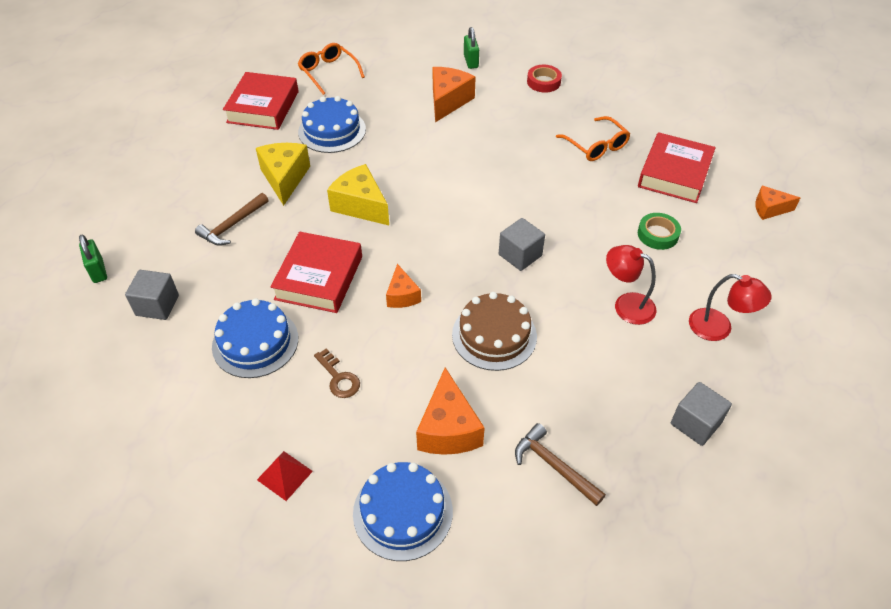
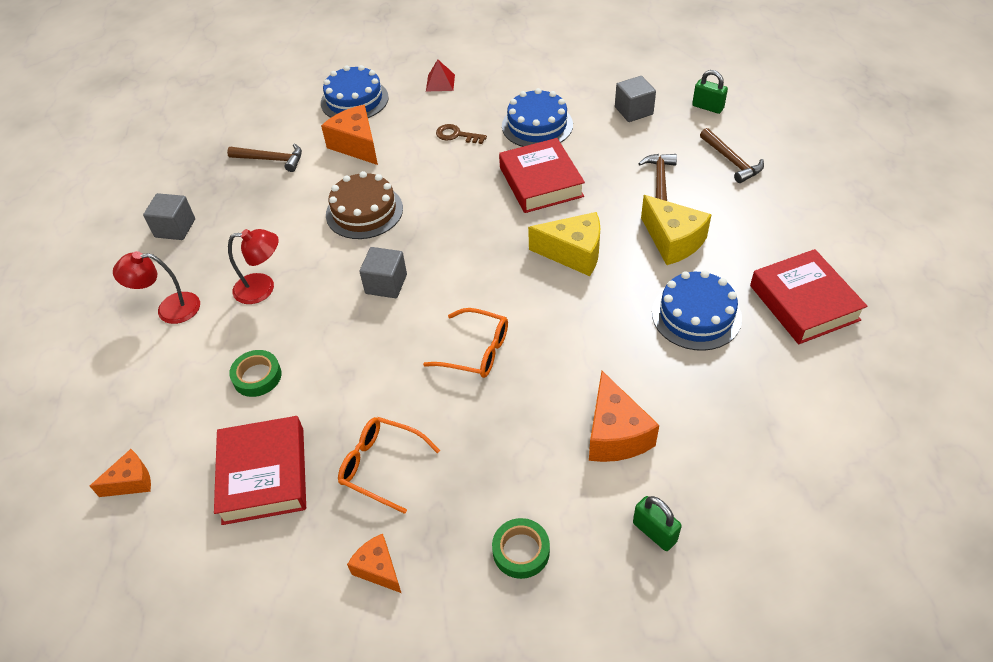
camera: 150 degrees right, 0 degrees up
(160, 212) = (731, 161): none -> brown hammer
(328, 72) = (805, 394): orange glasses -> orange glasses (476, 351)
(402, 295) = (461, 202): orange cheese -> orange cheese (378, 569)
(543, 82) = (521, 551): red tape -> green tape

